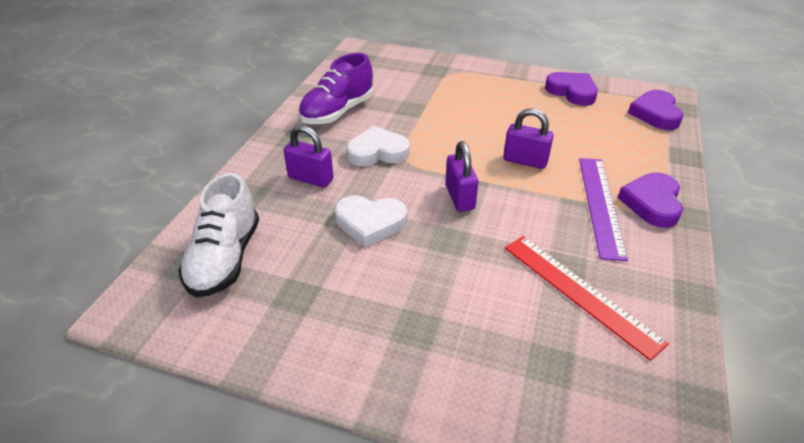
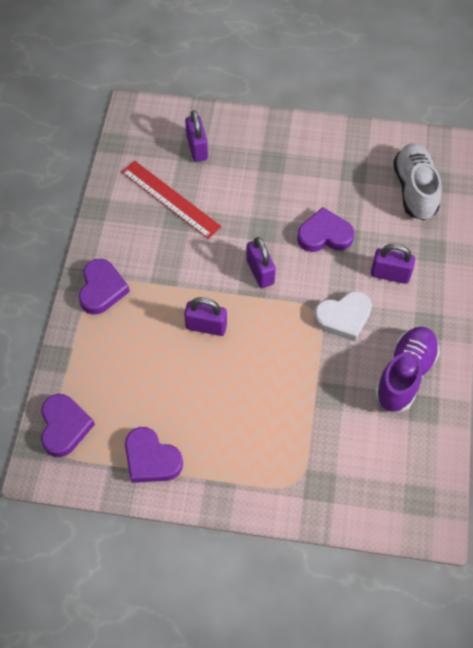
camera: 170 degrees right, 20 degrees up
(370, 223) = (324, 235): white heart -> purple heart
(541, 369) = (197, 148): none -> purple padlock
(600, 205) = (145, 281): purple ruler -> none

